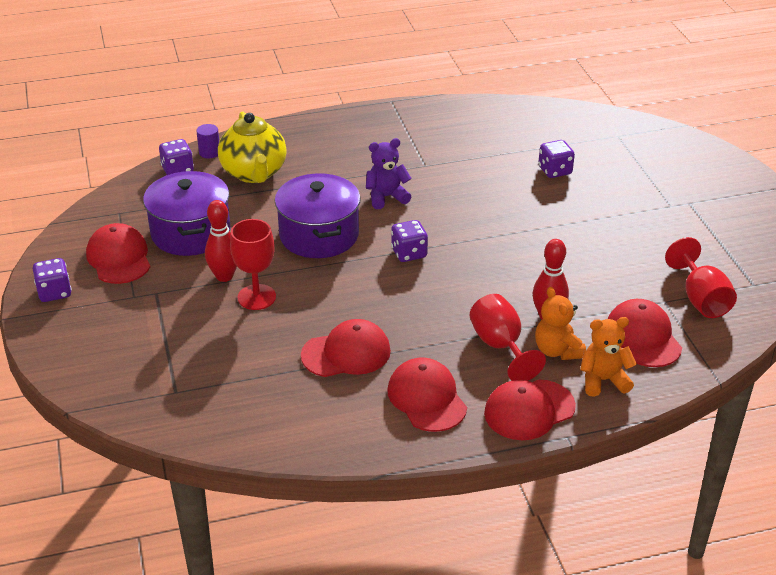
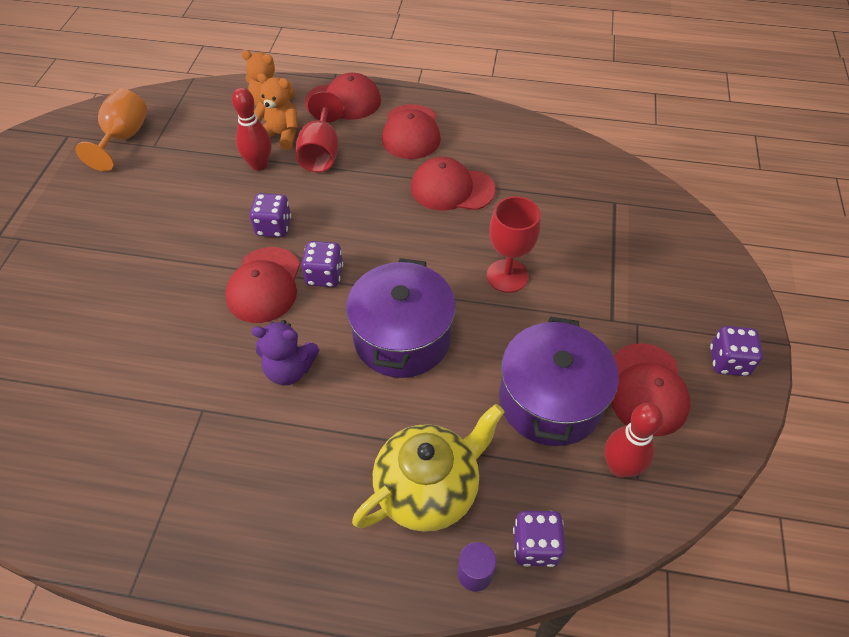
camera: 155 degrees left, 15 degrees up
(224, 276) = (531, 315): red bowling pin -> red bowling pin (619, 467)
(254, 173) = (428, 489): yellow teapot -> yellow teapot turned 45 degrees clockwise
(555, 171) = (69, 335): purple dice -> purple dice (273, 227)
(557, 350) = (281, 135): orange teddy bear -> orange teddy bear turned 75 degrees counterclockwise
(643, 337) = (205, 124): red cap -> red cap (264, 285)
(701, 299) = (124, 138): red goblet -> orange goblet

